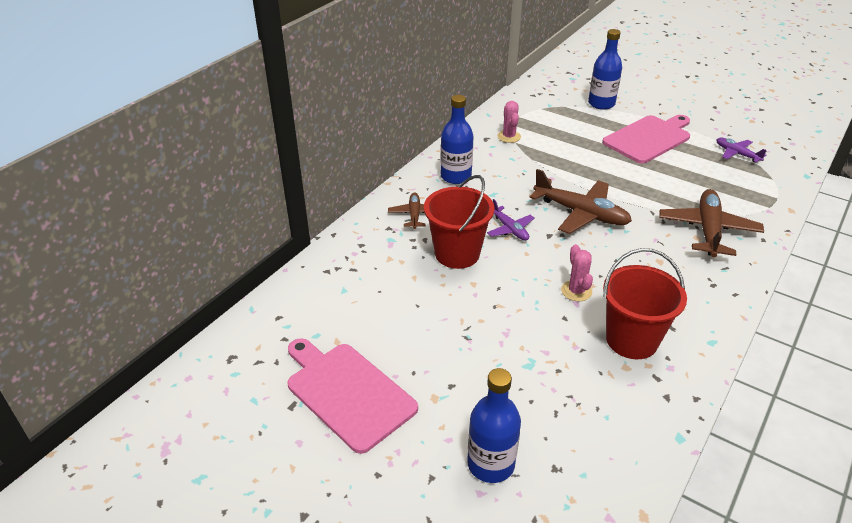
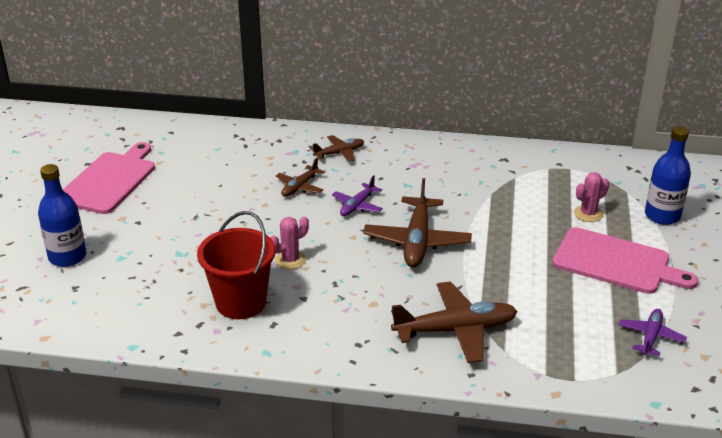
camera: 65 degrees right, 5 degrees down
(456, 176) = (418, 158): blue bottle -> none
(457, 254) = (300, 187): red bucket -> brown plane
(509, 137) = (521, 171): pink cactus -> pink cactus (588, 214)

